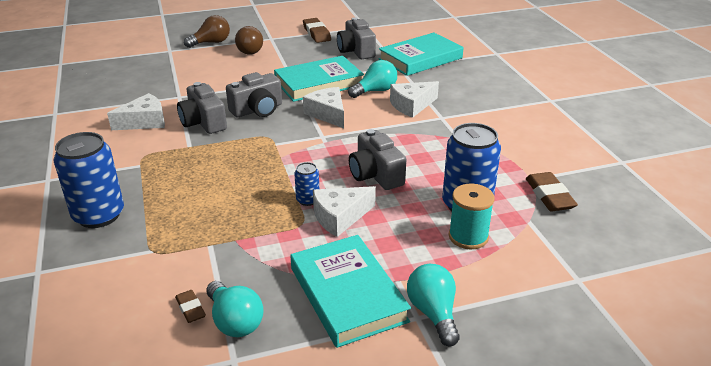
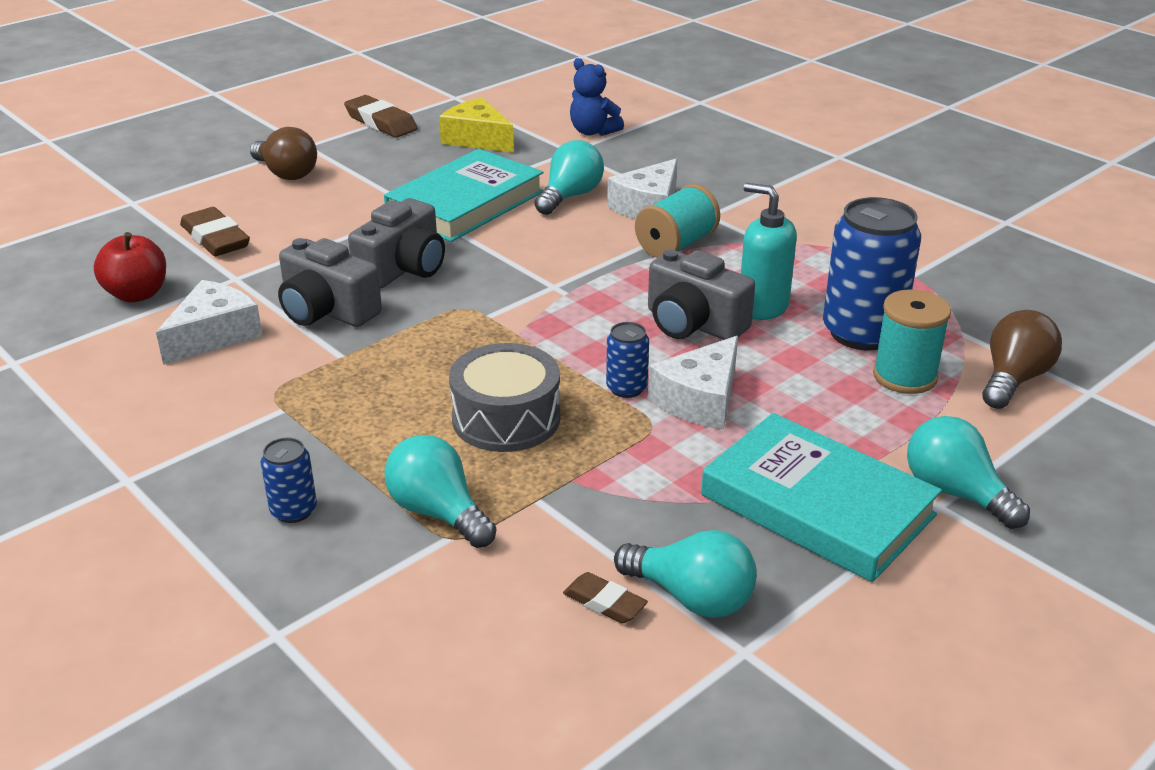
camera: 25 degrees left, 0 degrees up
(99, 215) = (293, 510): blue can -> blue can, size x0.48
(131, 94) = (137, 294): none -> red apple
(158, 236) = (438, 512): none -> turquoise light bulb
(211, 43) = (201, 173): brown light bulb -> brown light bulb (1013, 379)
(234, 199) = (506, 418): none -> grey drum
(328, 114) = (529, 249): white cheese -> none
(356, 51) = (477, 139): grey camera -> yellow cheese
(407, 129) = (676, 245): none -> turquoise spool
(420, 59) = (593, 131): turquoise book -> blue teddy bear
(423, 175) = (762, 307): none -> turquoise soap dispenser
(549, 196) = (957, 291): brown eraser -> brown eraser (216, 238)

